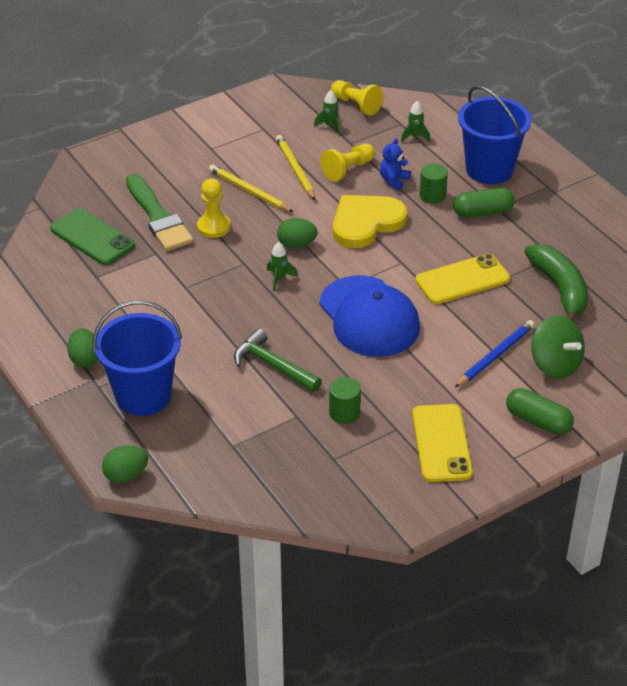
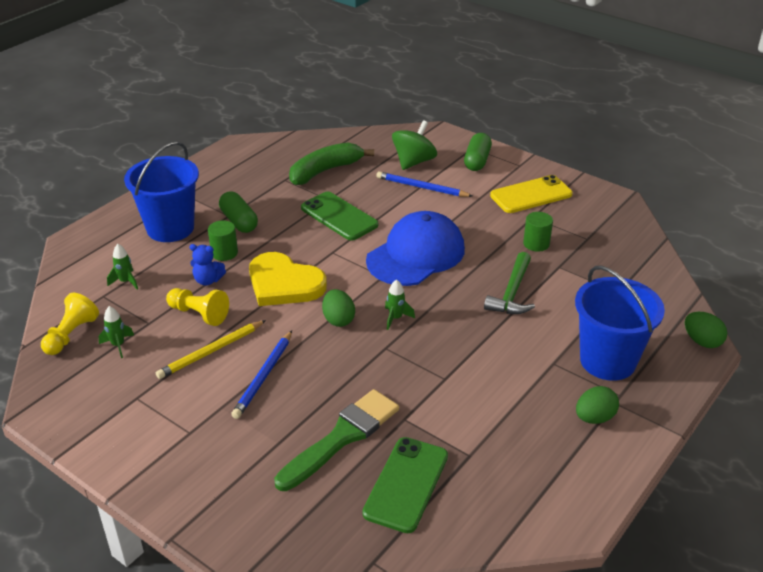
camera: 110 degrees left, 5 degrees down
(213, 227) = (338, 386): yellow pawn -> none
(249, 191) = (264, 376): yellow pencil -> blue pencil
(462, 280) = (339, 216): yellow phone -> green phone

